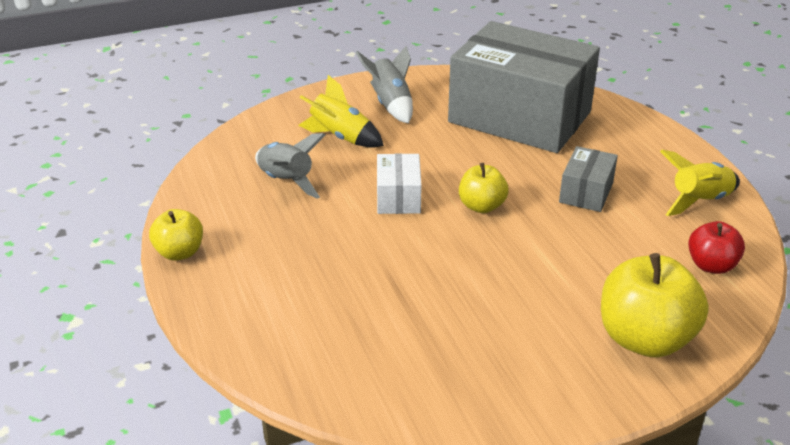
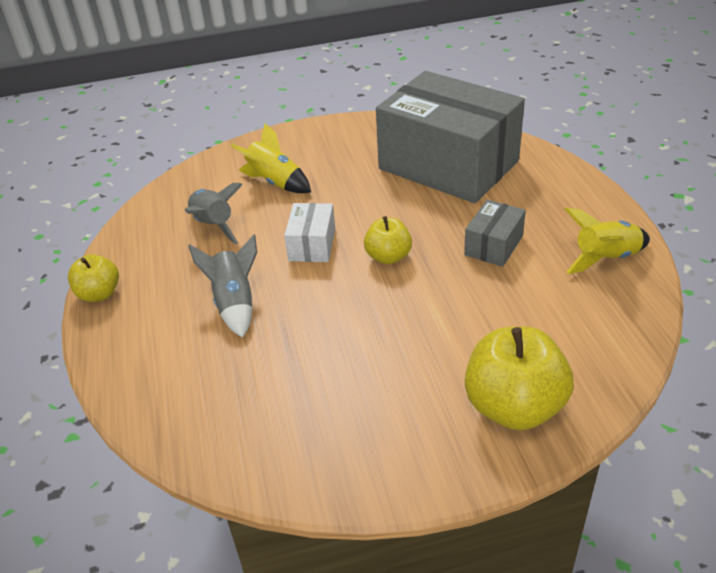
camera: 10 degrees right, 5 degrees up
(390, 104) = (330, 150): grey rocket -> grey rocket (235, 303)
(711, 265) = (601, 329): red apple -> none

